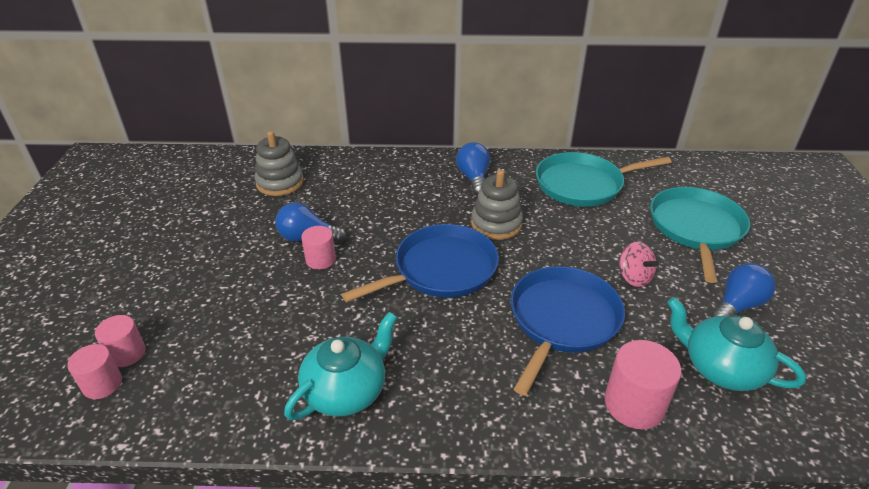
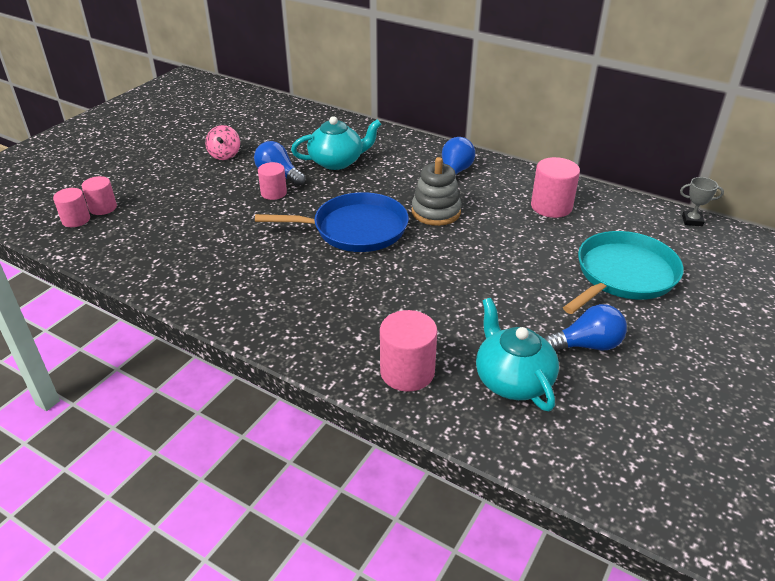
camera: 30 degrees right, 0 degrees up
(280, 183) = (295, 131): grey stacking toy -> none
(346, 390) = (211, 279): turquoise teapot -> turquoise teapot (337, 161)
(562, 320) = (413, 296): blue pan -> none
(583, 185) = (551, 206): turquoise pan -> pink cylinder
(634, 277) = (513, 290): pink spinning top -> pink spinning top (224, 155)
(691, 162) = (692, 221): none -> grey trophy

